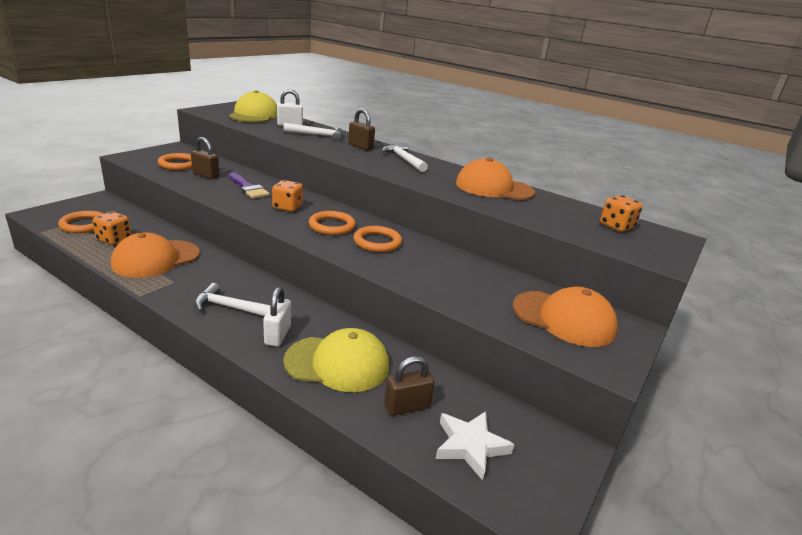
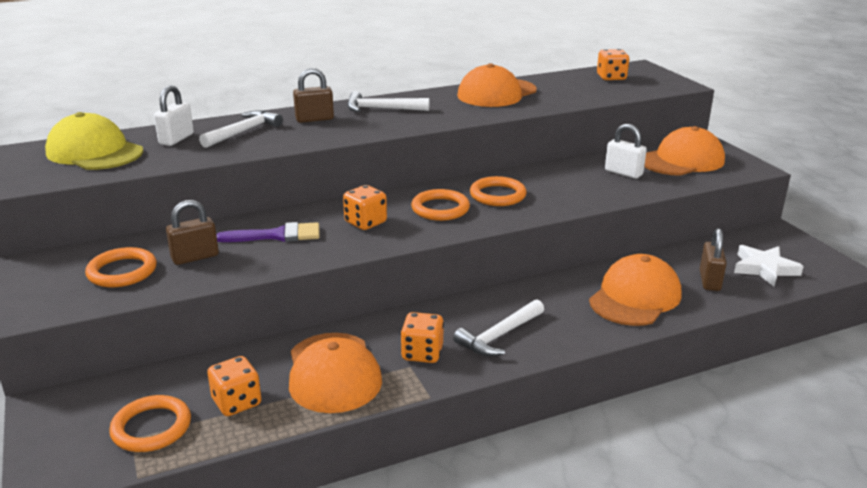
camera: 55 degrees left, 0 degrees up
(192, 283) = (422, 353): none -> orange dice
(277, 335) = (571, 318): white padlock -> white padlock (623, 173)
(337, 363) = (635, 297): yellow cap -> orange cap

